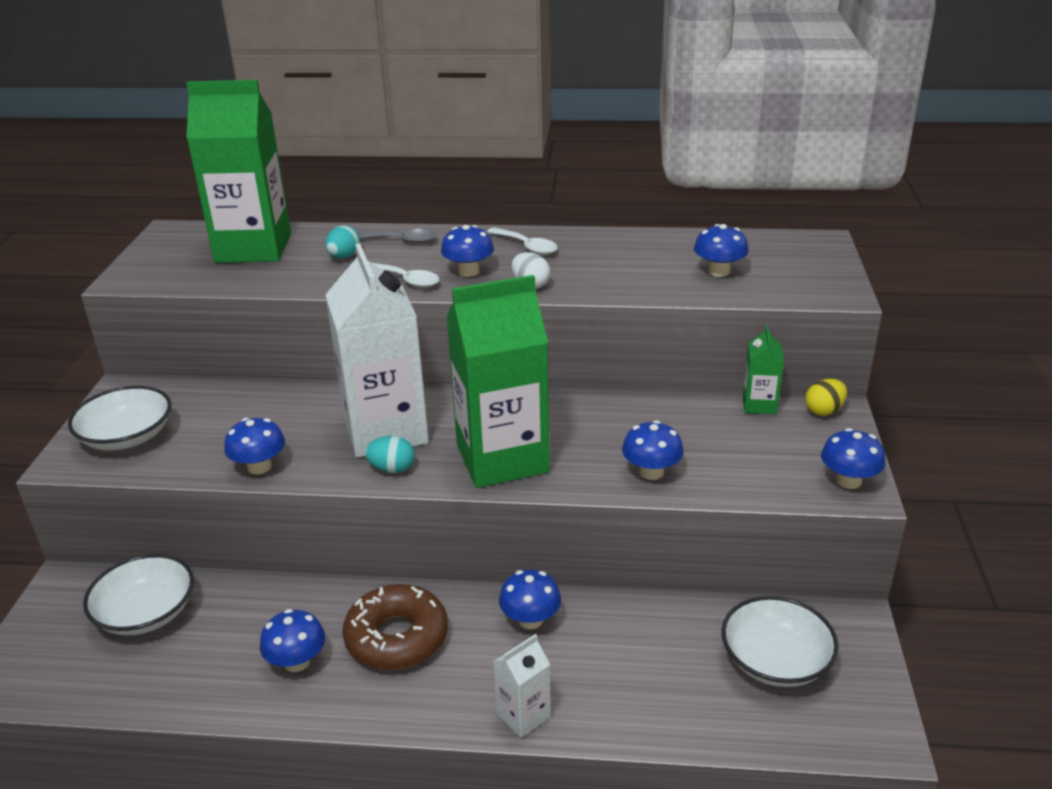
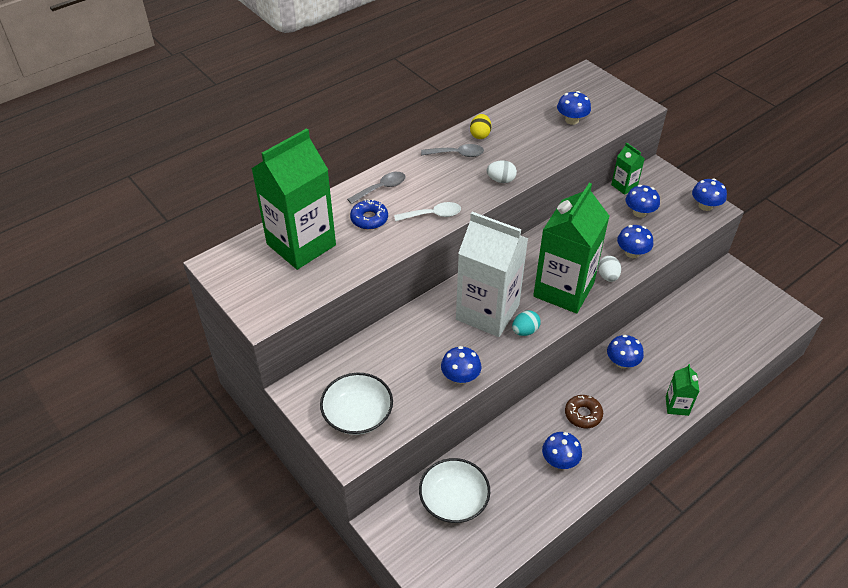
camera: 45 degrees left, 15 degrees up
(344, 257) = (369, 219): turquoise egg -> blue donut
(397, 637) = (583, 414): brown donut -> brown donut, size x0.60
(468, 271) = (455, 189): blue mushroom -> blue mushroom (639, 212)
(523, 715) = (677, 406): white carton -> green carton
(526, 246) = (457, 154): white spoon -> grey spoon
(577, 476) = (607, 276): none -> white egg
(775, 660) = (726, 309): white bowl -> none
(824, 411) = (652, 173): yellow egg -> yellow egg (480, 135)

